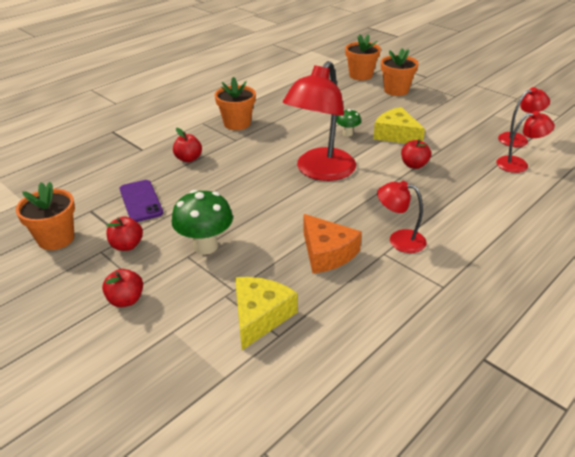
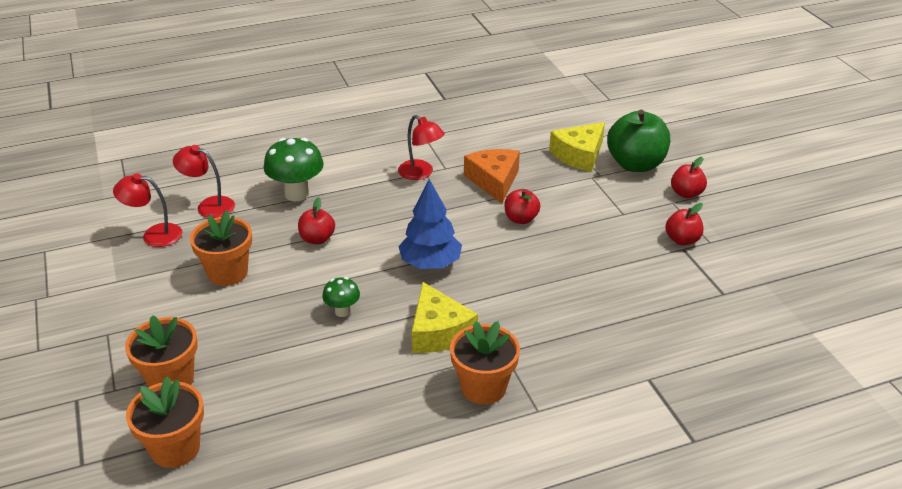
camera: 155 degrees left, 0 degrees up
(56, 239) = (759, 268): orange flower pot -> orange flower pot (228, 273)
(141, 201) = (661, 288): purple phone -> none
(188, 159) = (585, 337): red apple -> red apple (521, 219)
(190, 324) = (635, 164): none -> green apple
(205, 246) = (603, 217): green mushroom -> green mushroom (297, 194)
(320, 171) = (430, 263): red lamp -> blue tree
(396, 135) = (284, 288): yellow cheese -> yellow cheese (438, 331)

